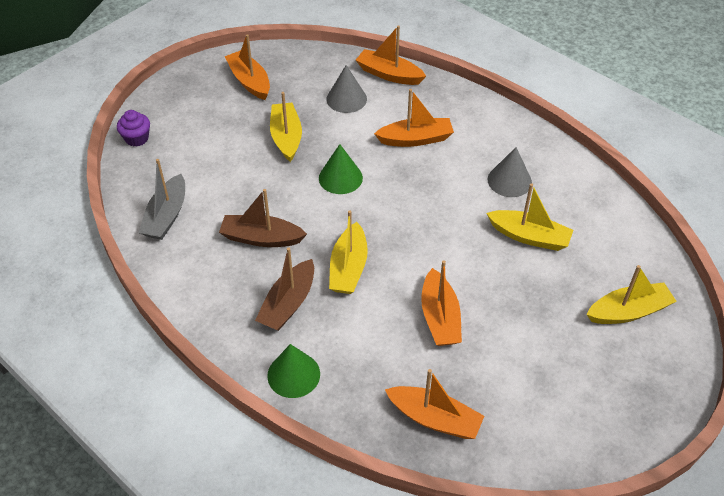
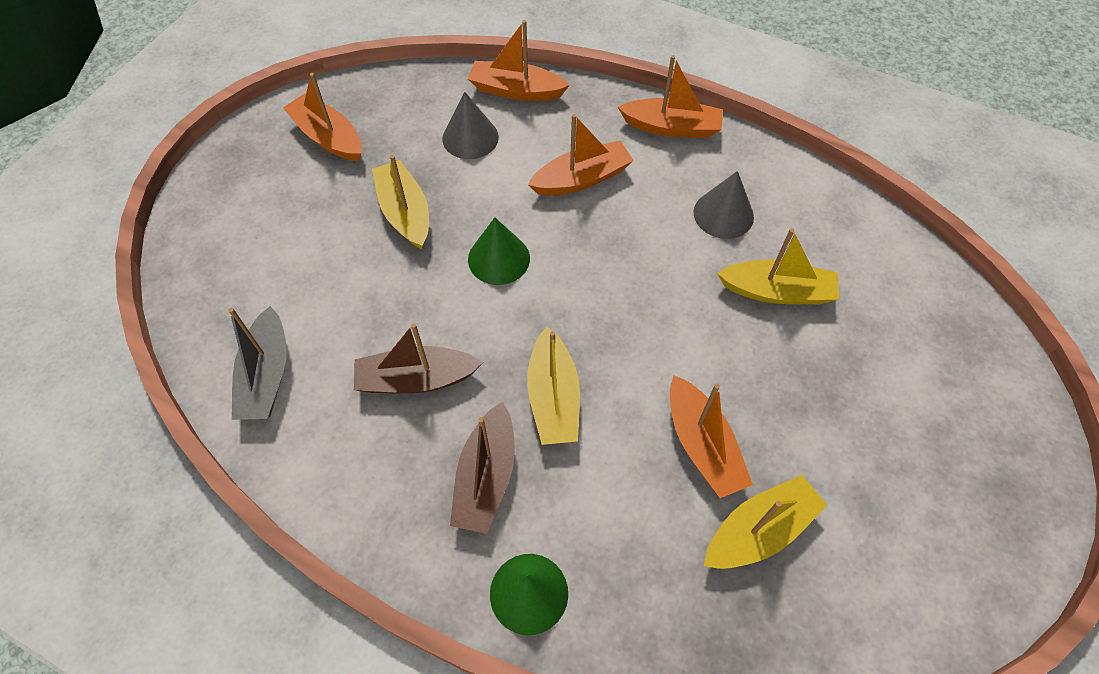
camera: 15 degrees left, 10 degrees up
(137, 138) = (188, 259): purple cupcake -> none
(434, 418) = (749, 611): orange boat -> orange boat (672, 127)
(628, 311) = (940, 373): yellow boat -> yellow boat (759, 530)

